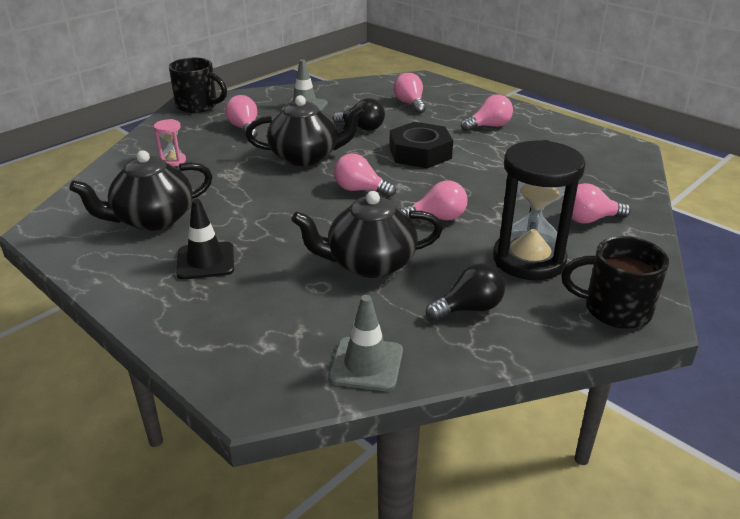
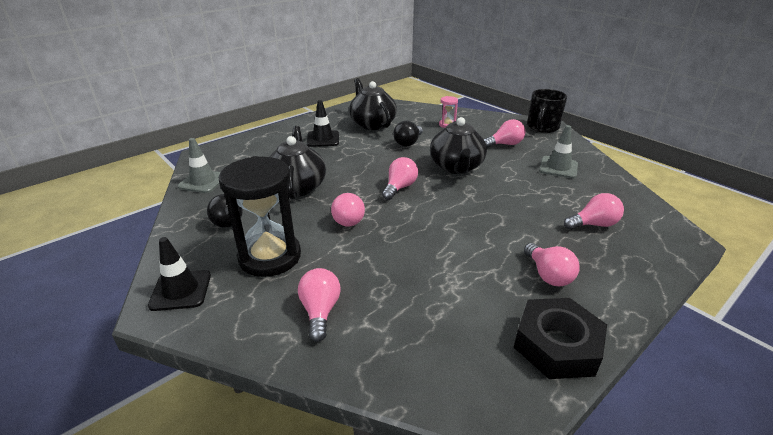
camera: 95 degrees right, 0 degrees up
(362, 128) = (520, 193): black light bulb -> black light bulb (408, 143)
(420, 153) = (469, 220): black nut -> black nut (557, 345)
(614, 309) = (181, 290): black mug -> black traffic cone

